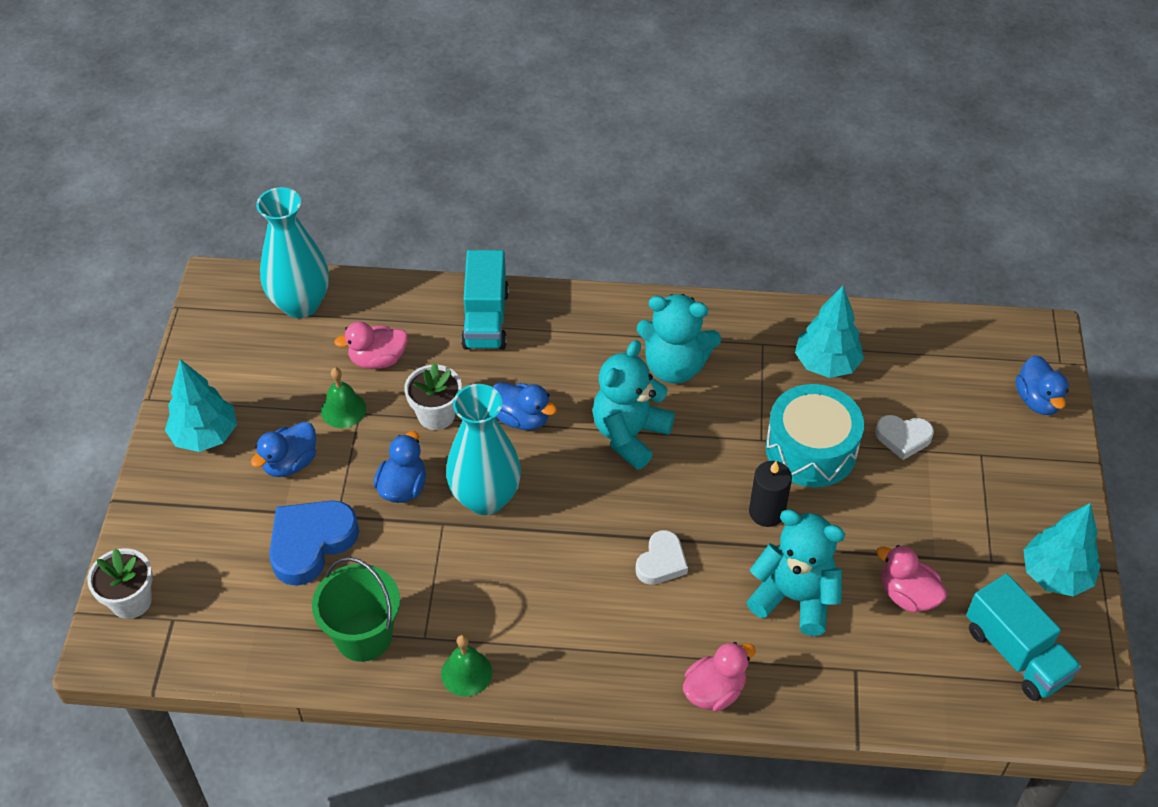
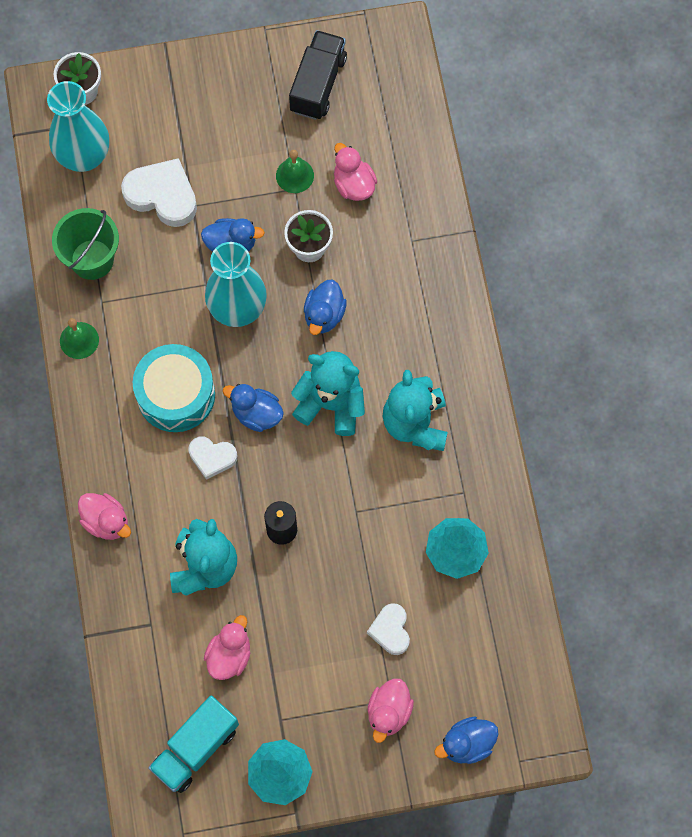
camera: 75 degrees right, 20 degrees up
(205, 435) = (241, 84): turquoise tree -> none
(242, 365) = (318, 84): none -> black truck
(290, 463) = (232, 154): blue duck -> blue duck (256, 414)
(300, 304) = (395, 105): turquoise vase -> turquoise vase (84, 156)
(311, 543) = (162, 195): blue heart -> white heart
(486, 319) = (423, 256): turquoise truck -> none
(811, 449) = (357, 554): turquoise drum -> turquoise drum (176, 394)
(995, 459) = (389, 712): none -> pink duck

